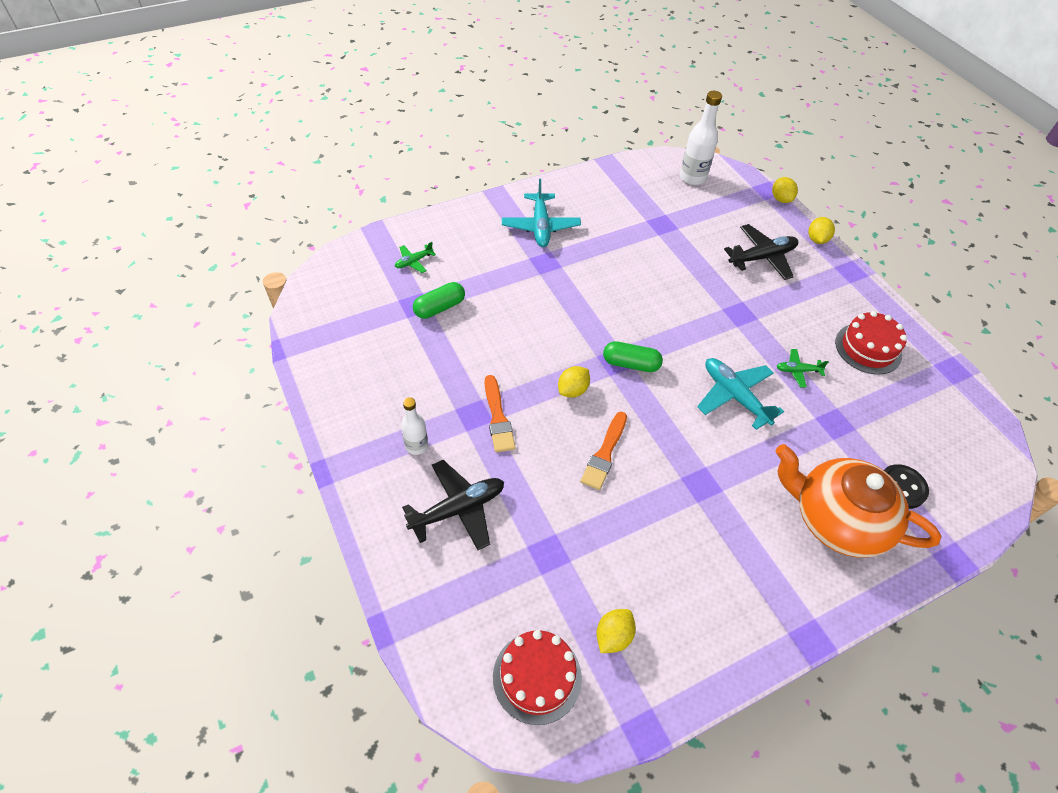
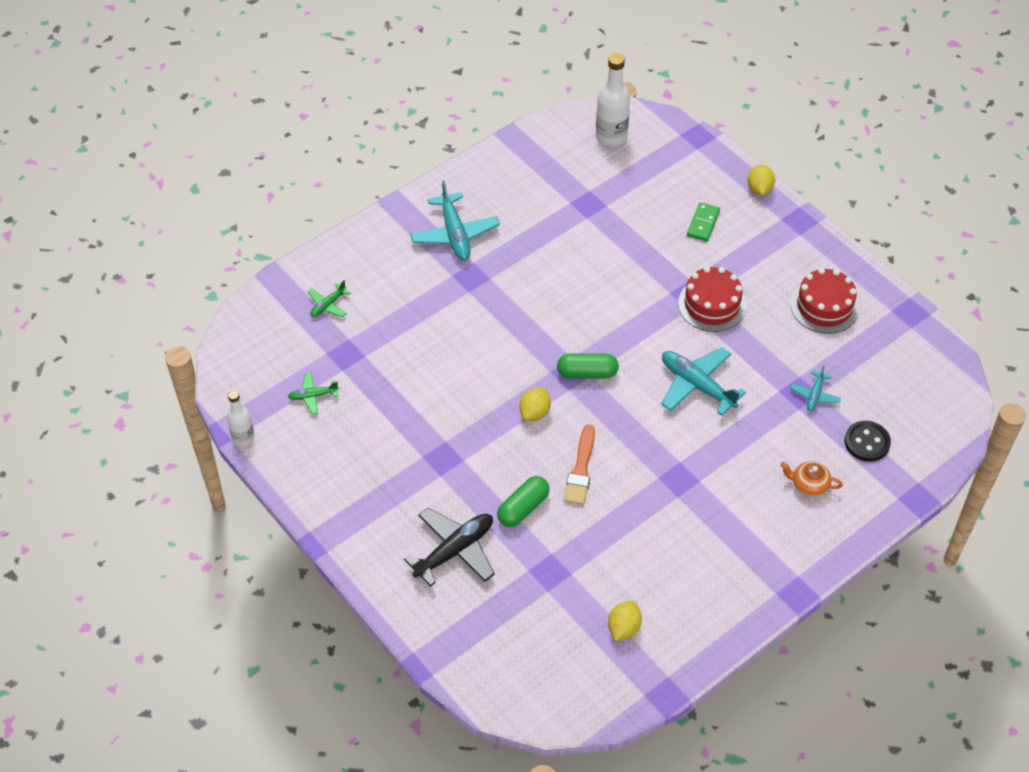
camera: 10 degrees left, 0 degrees up
(416, 446) = (396, 500): white bottle -> white bottle (243, 437)
(439, 308) = (373, 352): green capsule -> green capsule (523, 508)
(498, 417) = (467, 456): orange brush -> none
(537, 677) = (565, 674): red cake -> red cake (712, 304)
(762, 258) = (703, 223): black plane -> green domino
(781, 199) = (714, 145): yellow lemon -> none
(797, 370) = (756, 345): green plane -> green plane (313, 396)
(837, 519) = (809, 485): orange teapot -> orange teapot, size x0.40
(851, 429) = (814, 395): none -> turquoise plane

